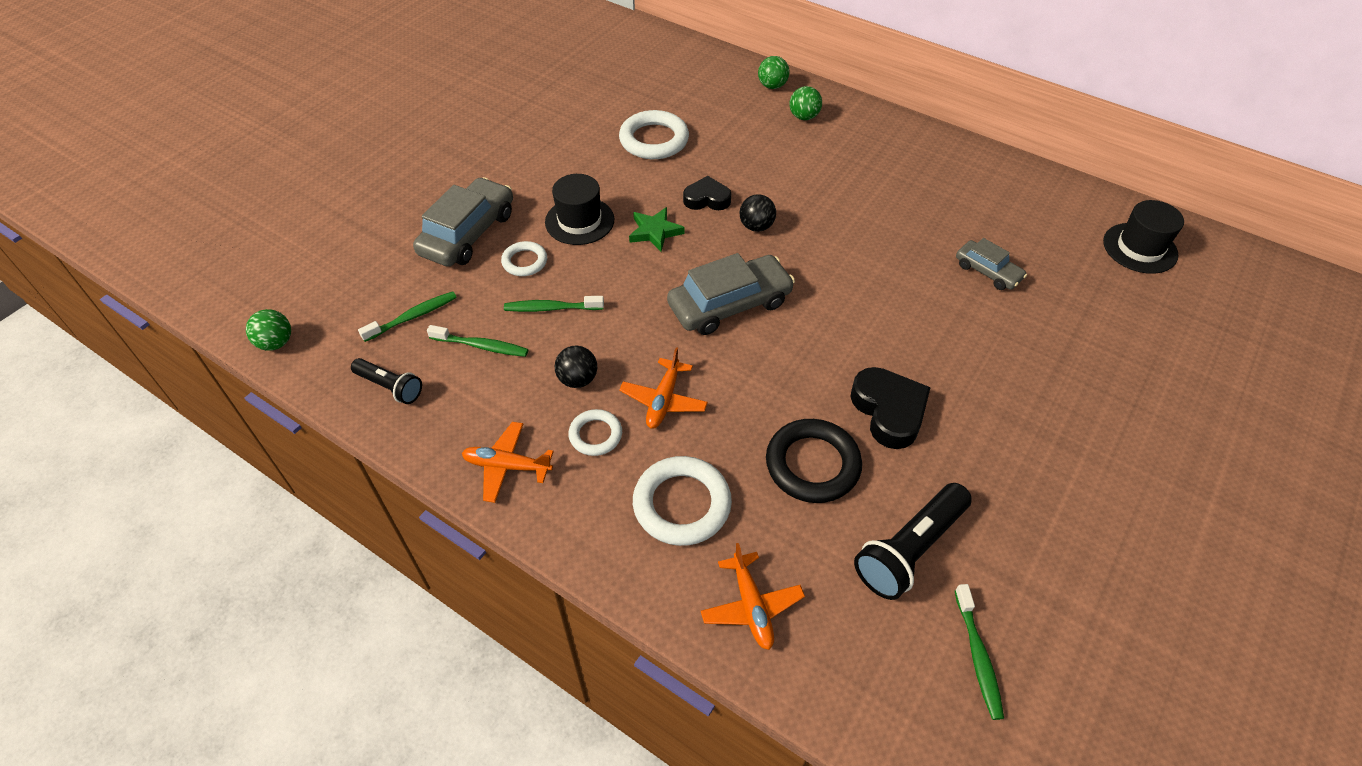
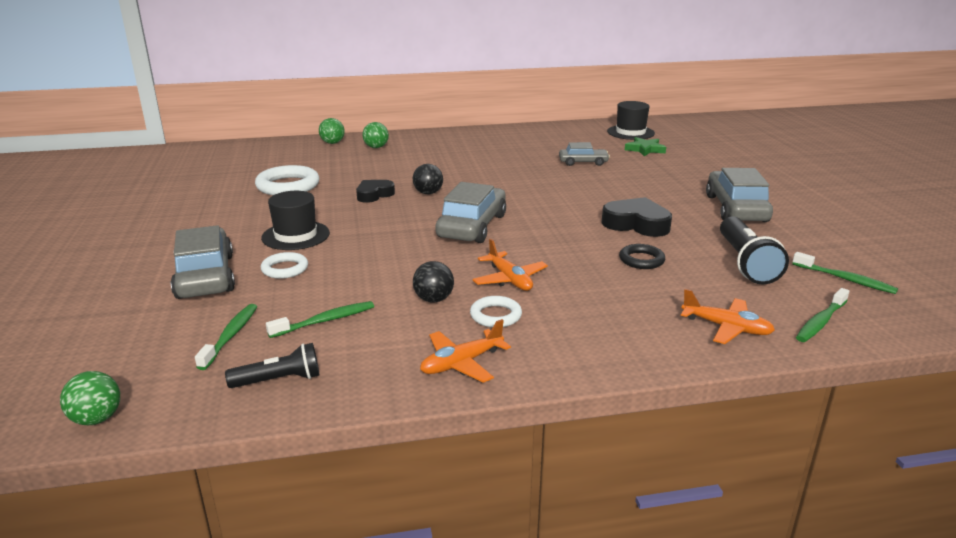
camera: 45 degrees left, 25 degrees down
(551, 308) = (349, 279): green toothbrush -> green toothbrush (820, 322)
(655, 232) = (363, 219): green star -> green star (645, 149)
(682, 504) = (608, 313): white ring -> none
(812, 464) = (641, 260): black ring -> black ring, size x0.58
(1044, 467) = (736, 208): none -> grey car

